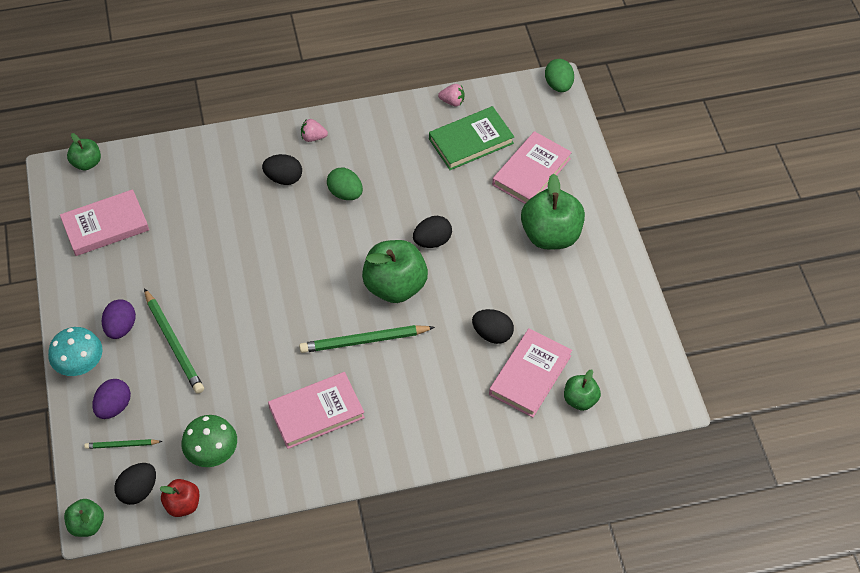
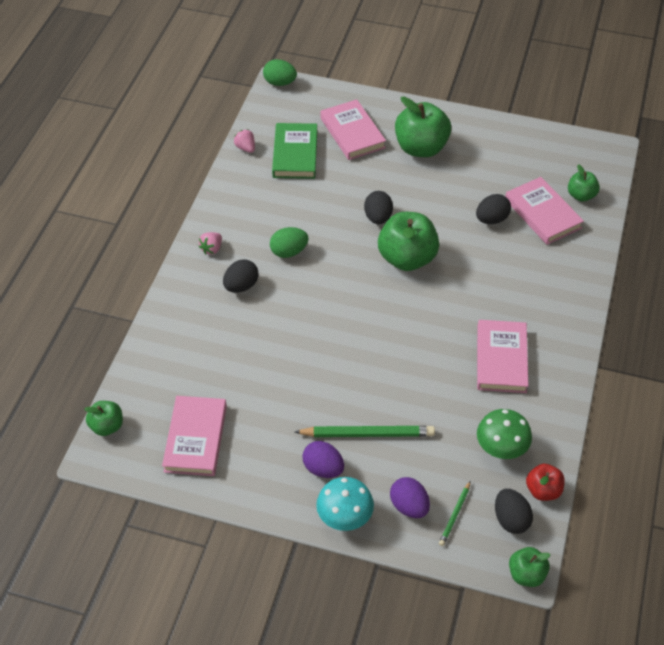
camera: 60 degrees left, 5 degrees down
(364, 341) = (449, 300): green pencil -> none
(452, 101) = (246, 148): pink strawberry -> pink strawberry turned 75 degrees counterclockwise

